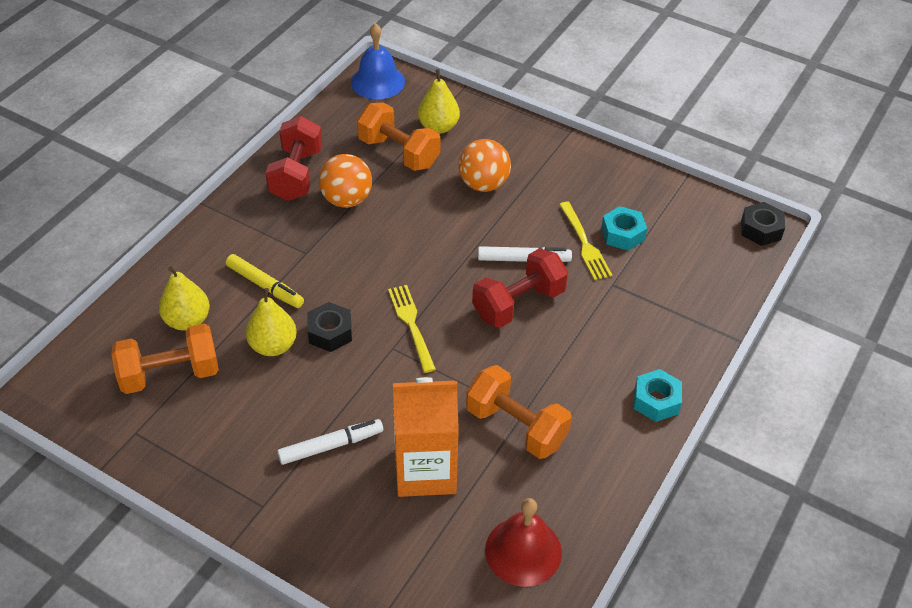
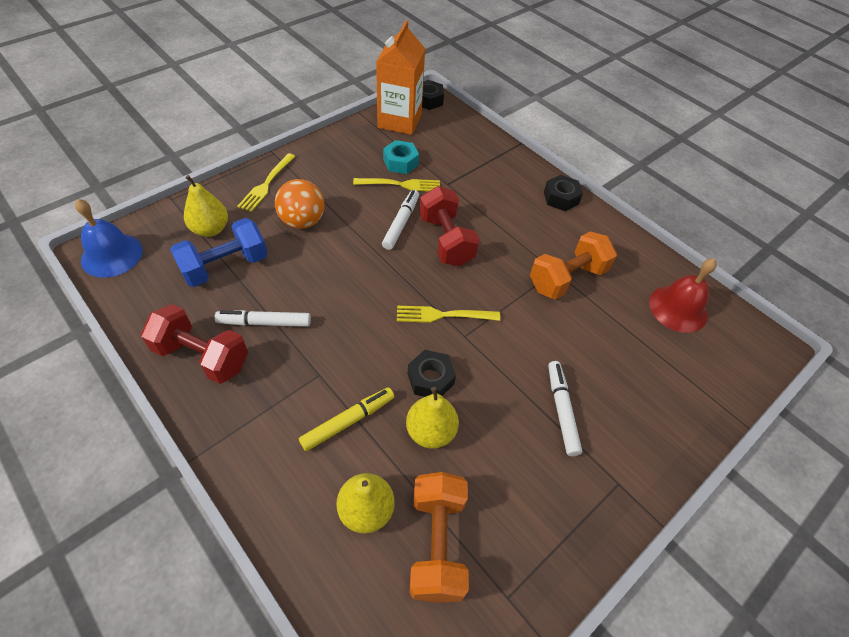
camera: 75 degrees left, 5 degrees up
(347, 200) = (264, 322): orange ball -> white marker
(399, 153) = (225, 266): orange dumbbell -> blue dumbbell
(425, 470) = (599, 347): orange carton -> orange carton (399, 121)
(520, 142) = (266, 184): none -> yellow fork
(656, 401) = (561, 198): turquoise nut -> black nut

